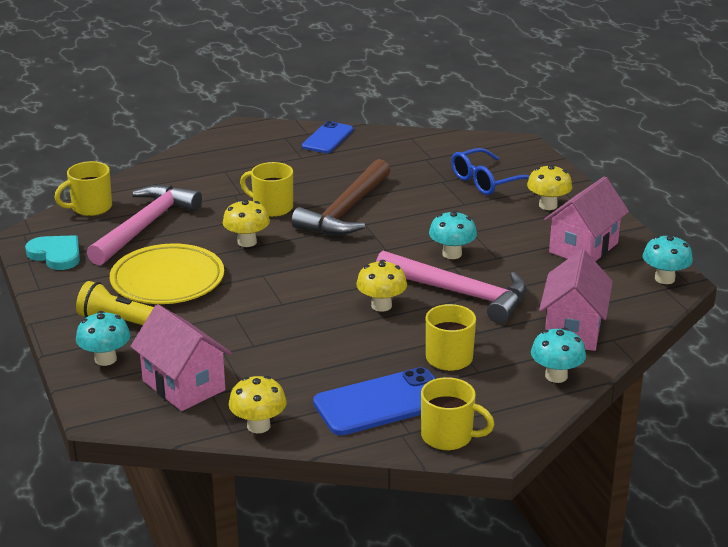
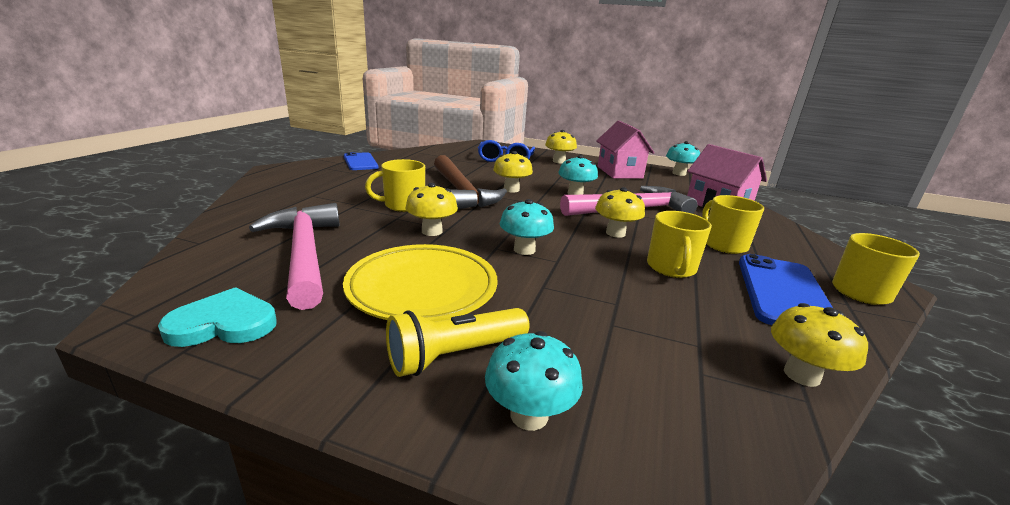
camera: 50 degrees left, 5 degrees down
(90, 208) = (200, 260): yellow mug -> yellow mug (671, 268)
(183, 385) = (664, 383): pink house -> none
(398, 225) = (511, 189): none -> yellow mushroom
(556, 376) = (778, 229): turquoise mushroom -> turquoise mushroom (524, 250)

